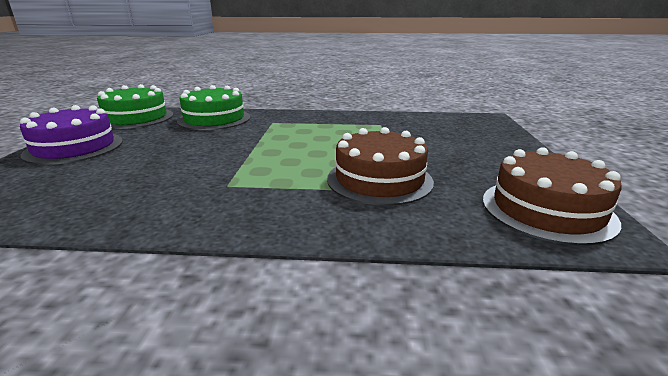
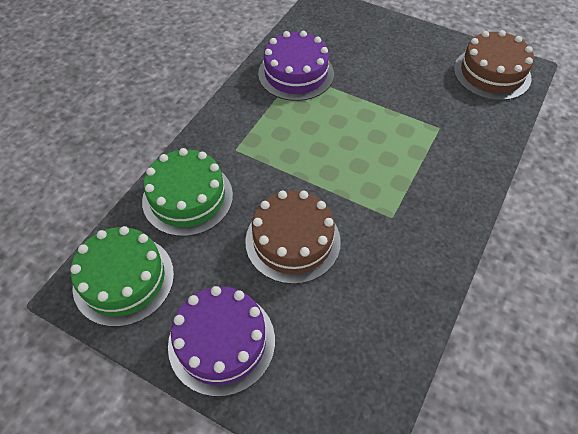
camera: 65 degrees left, 30 degrees up
(379, 180) = (420, 126): brown cake -> brown cake (293, 241)
(380, 124) = (296, 74): none -> purple cake

